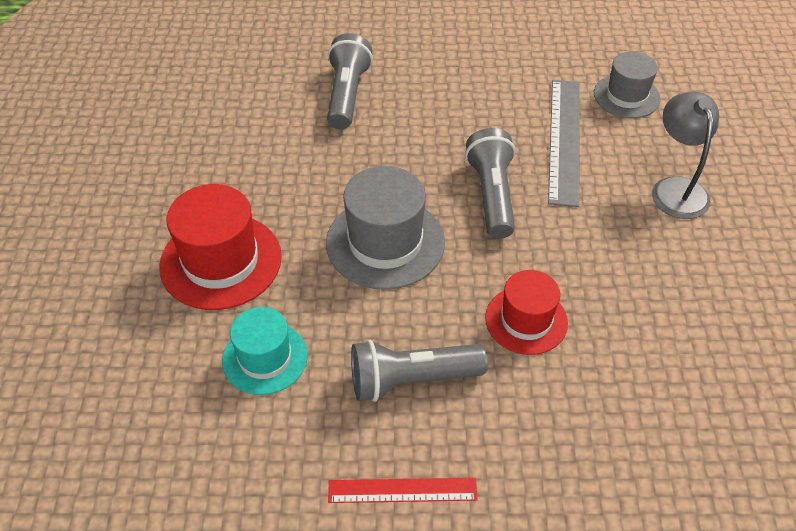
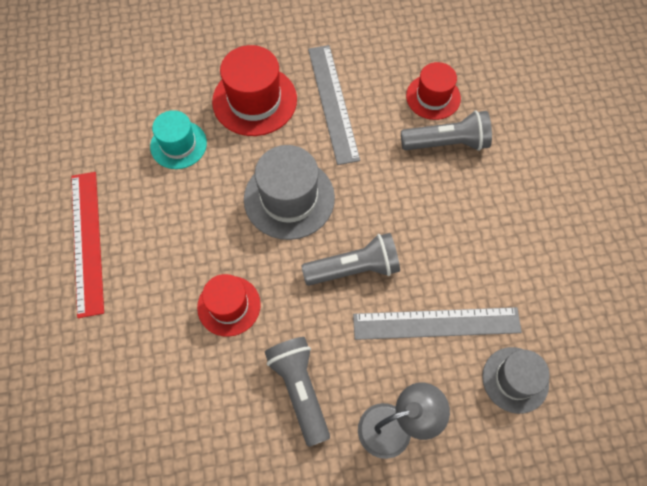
camera: 80 degrees right, 15 degrees up
(255, 182) = (332, 103): none -> grey ruler
(281, 95) = (433, 97): none -> red hat
(402, 490) = (87, 241): red ruler -> red ruler, size x1.66
(412, 379) = (169, 235): grey flashlight -> grey flashlight (300, 390)

